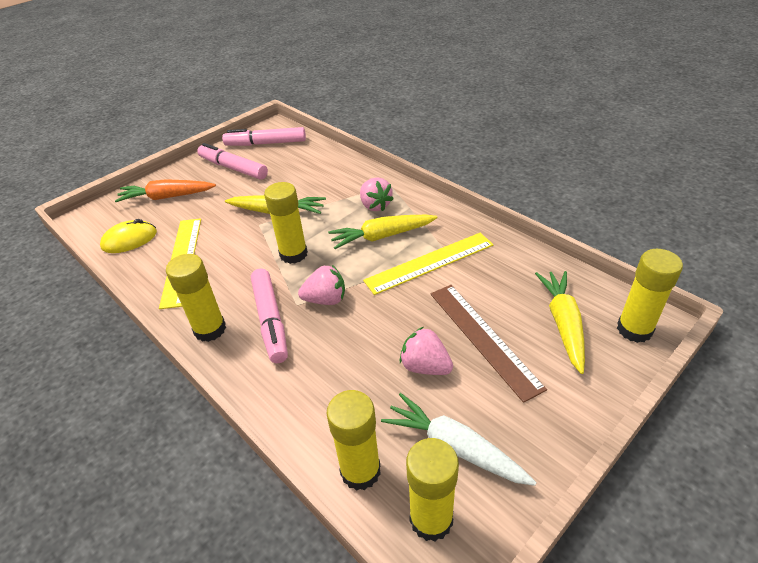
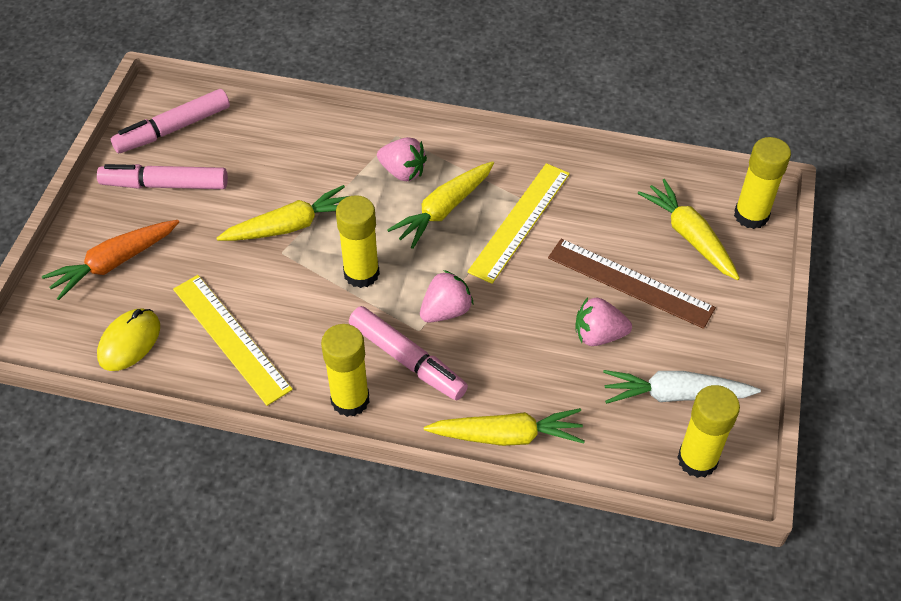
camera: 35 degrees left, 10 degrees up
(289, 409) = (507, 436): none -> yellow carrot
(360, 471) = (614, 454): yellow glue stick -> none

